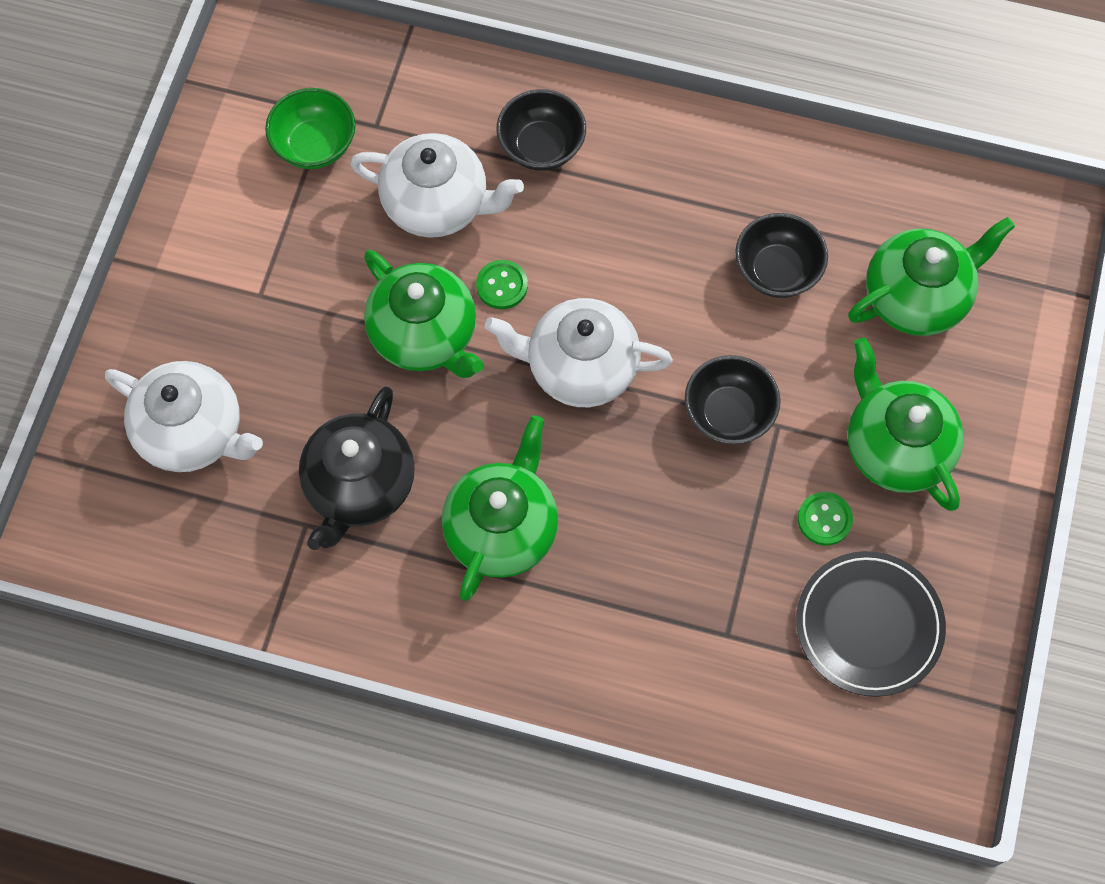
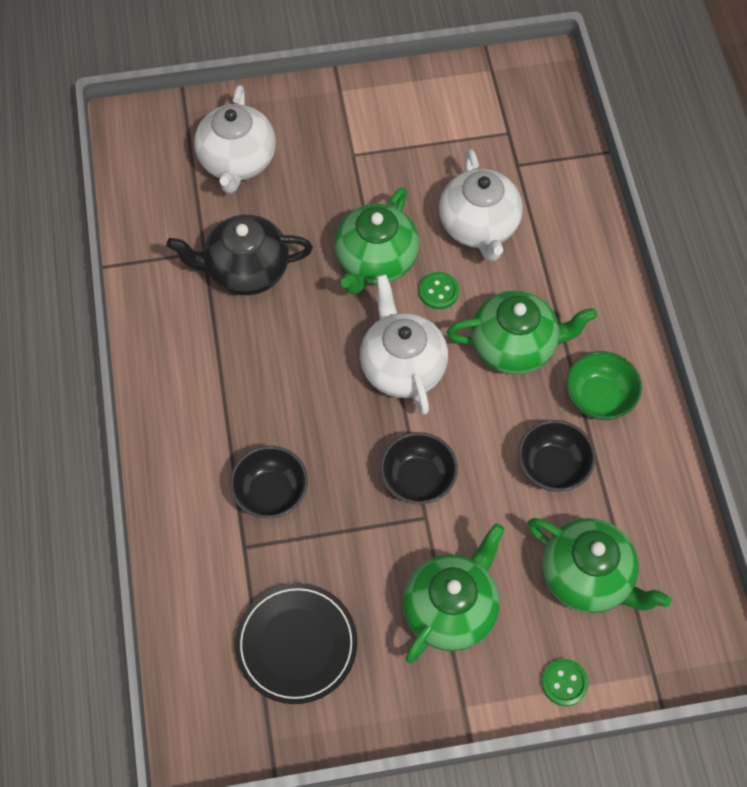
camera: 65 degrees right, 5 degrees down
(315, 145) = (481, 136): green bowl -> green bowl (599, 398)
(502, 529) = (256, 368): green teapot -> green teapot (515, 346)
(541, 146) = (562, 270): black bowl -> black bowl (271, 493)
(824, 519) = (366, 580): green button -> green button (564, 683)

